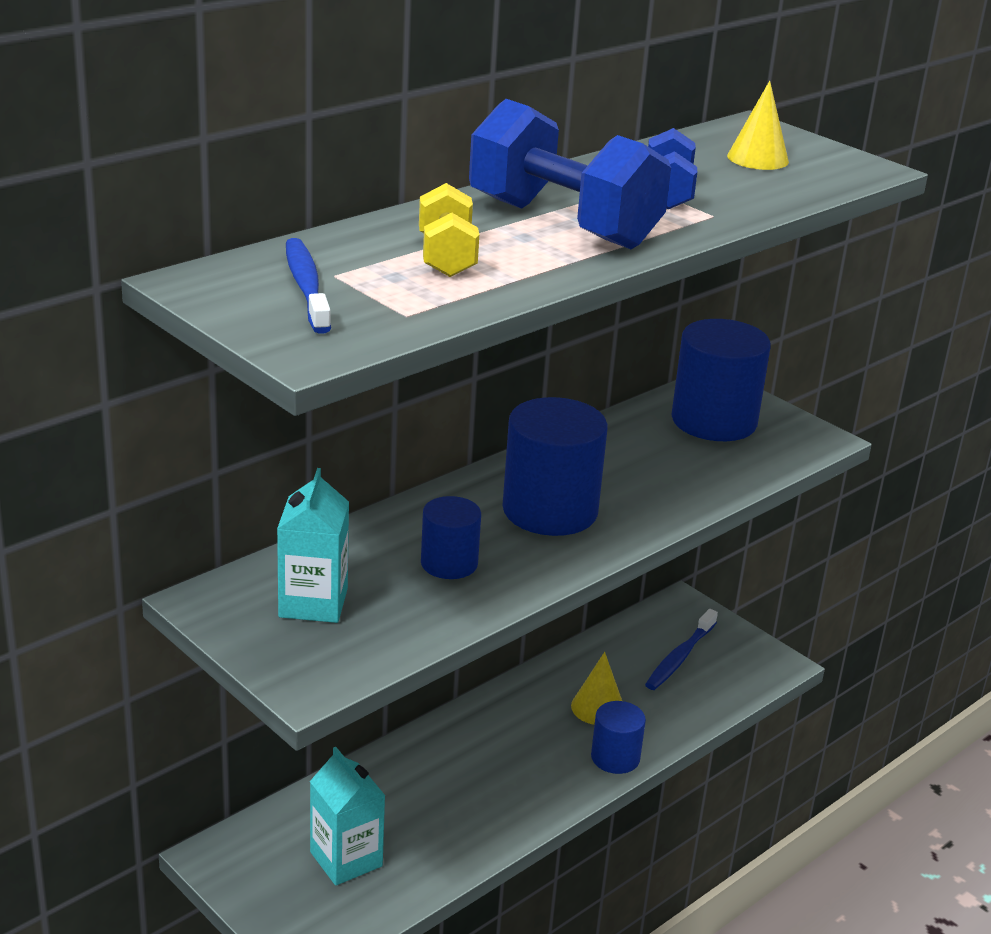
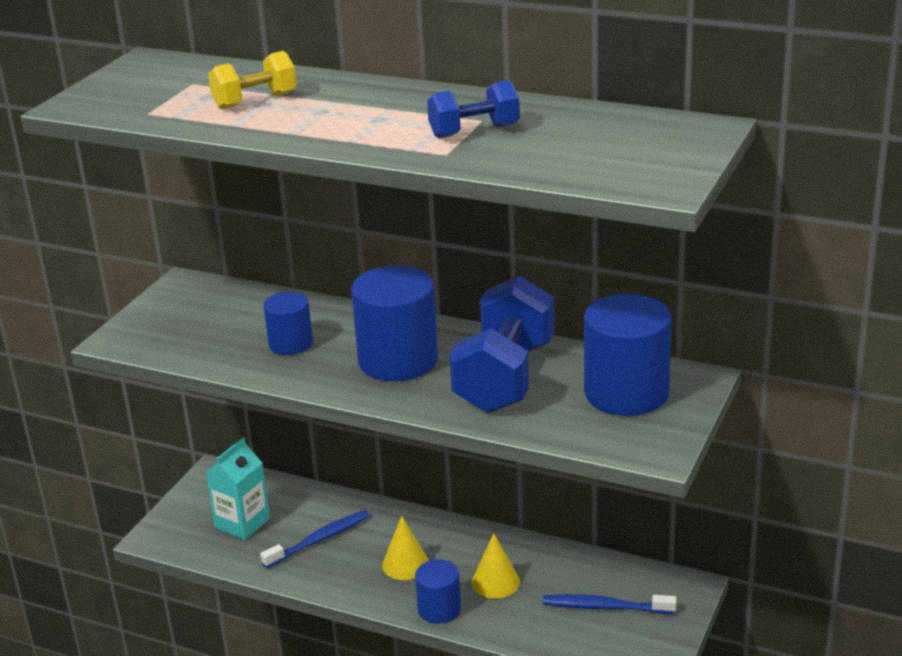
camera: 70 degrees right, 0 degrees up
(306, 286) = (166, 82): blue toothbrush -> blue toothbrush (319, 540)
(313, 603) = (206, 314): turquoise carton -> none
(563, 224) = (360, 116): blue dumbbell -> blue dumbbell (505, 377)
(757, 158) = (615, 143): yellow cone -> yellow cone (405, 564)

